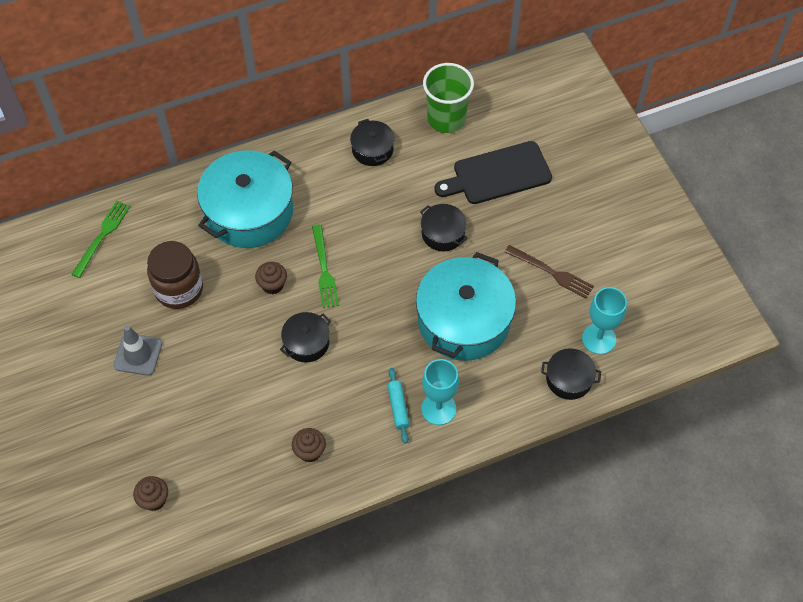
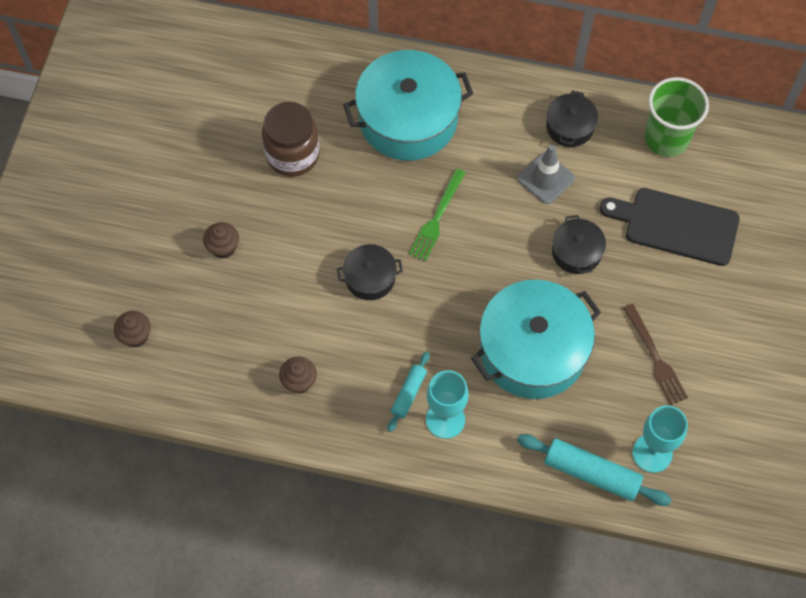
camera: 35 degrees right, 5 degrees up
(102, 236) = (261, 63): green fork -> none
(138, 354) = (214, 194): grey traffic cone -> grey traffic cone (546, 178)
(272, 285) = (379, 203): brown cupcake -> brown cupcake (223, 247)
(569, 379) = (591, 473): black pot -> turquoise rolling pin

